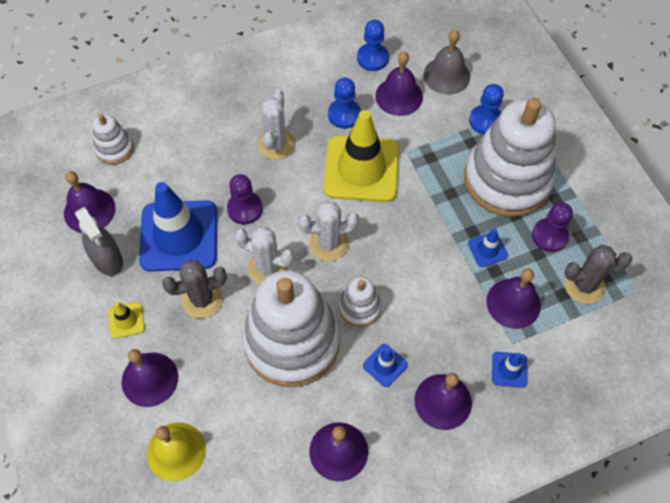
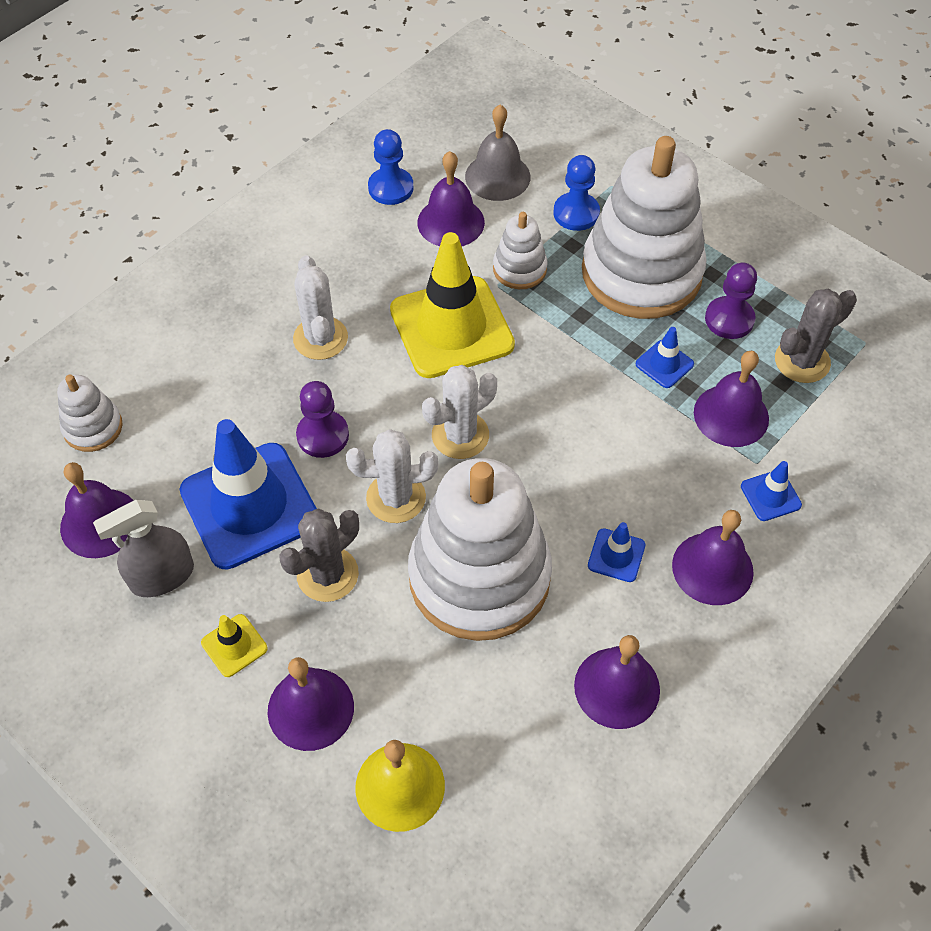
camera: 25 degrees left, 5 degrees down
(107, 259) = (162, 576): grey spray bottle -> grey spray bottle turned 120 degrees clockwise
(344, 114) = (392, 269): blue pawn -> none
(359, 307) = (544, 498): white stacking toy -> white stacking toy (519, 269)

